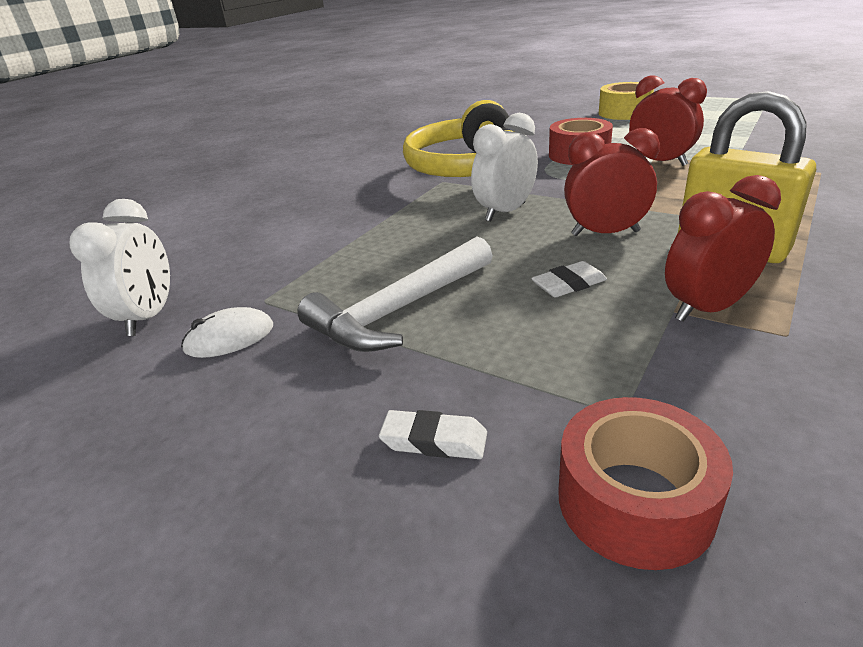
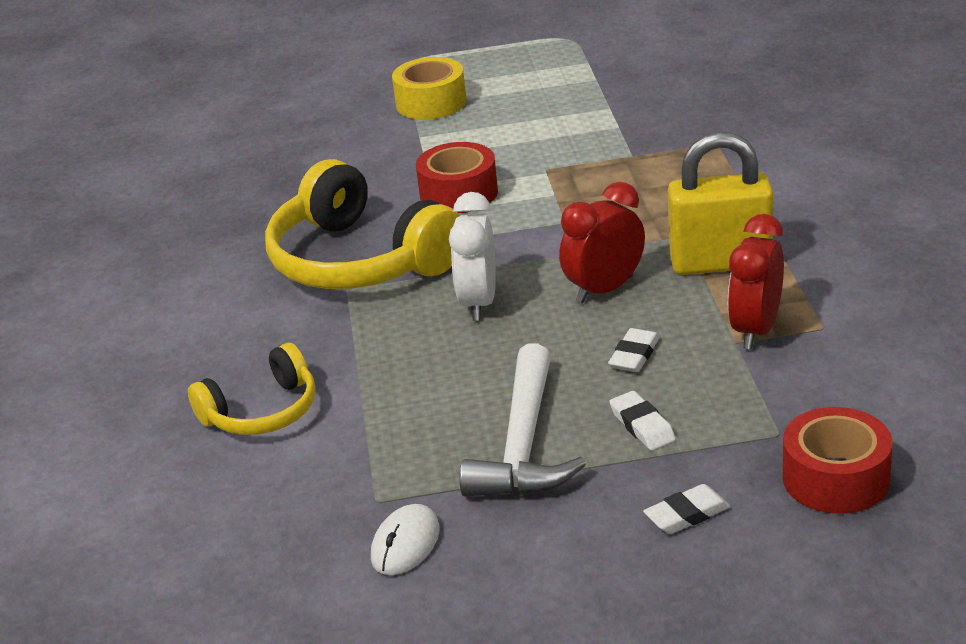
camera: 40 degrees left, 0 degrees up
(149, 317) = (280, 574): white clock -> none
(301, 224) = (262, 412): none -> yellow headphones
(503, 339) = (642, 425): none -> white eraser
(660, 162) = (559, 177): red clock -> none

